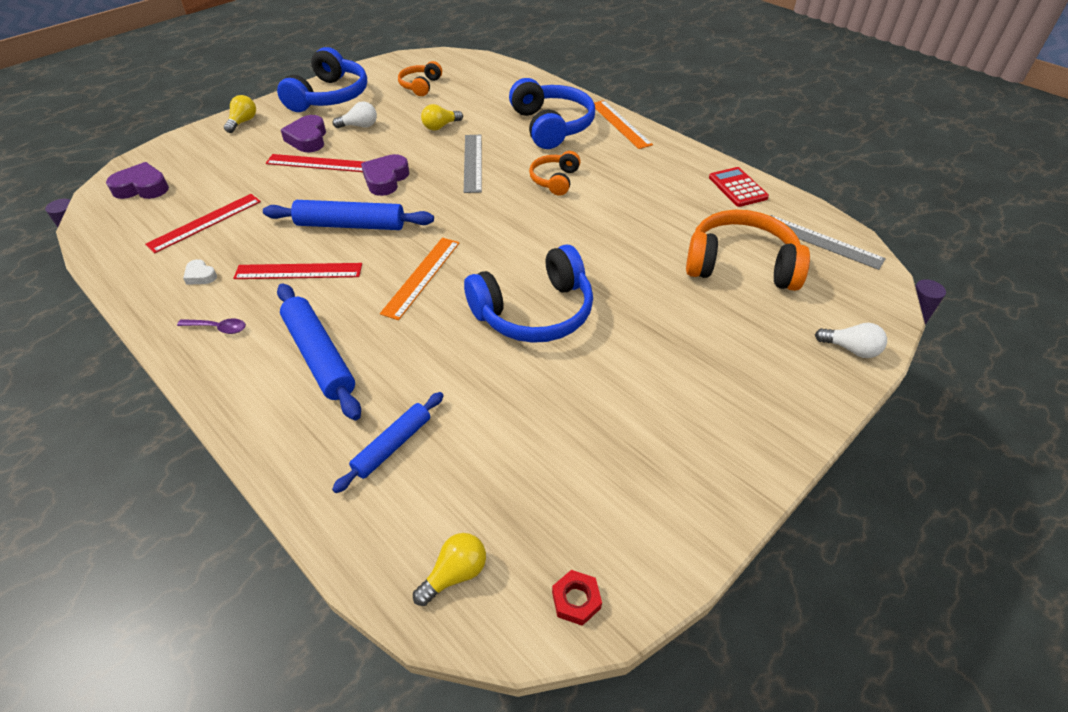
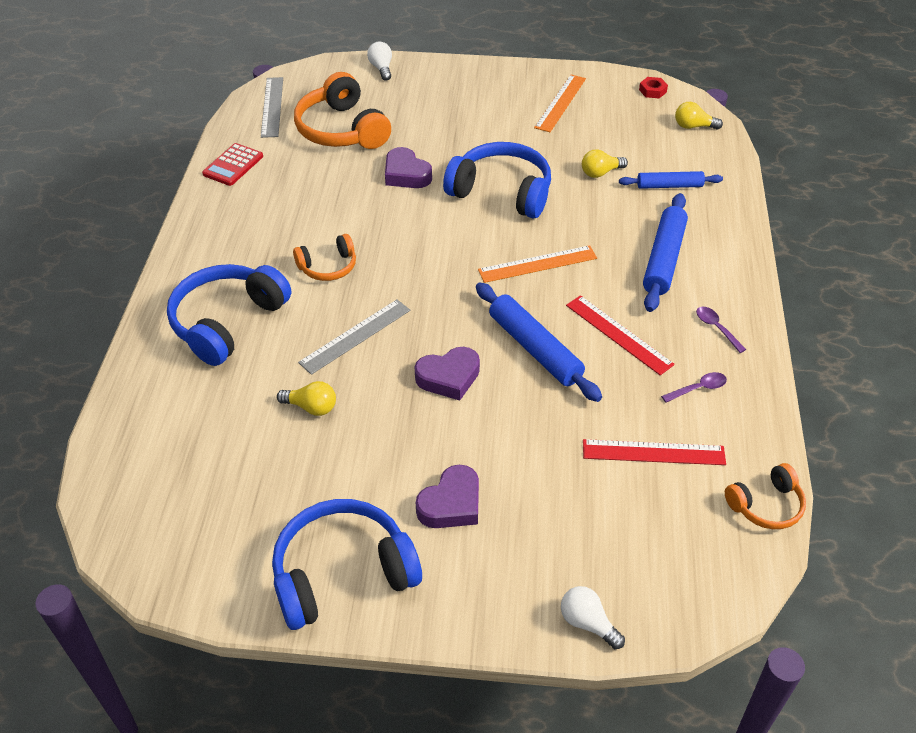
camera: 130 degrees left, 0 degrees up
(142, 188) = (684, 565): purple heart -> purple heart (406, 174)
(200, 275) = (698, 388): white heart -> purple spoon
(243, 122) = (487, 608): yellow light bulb -> yellow light bulb (600, 173)
(318, 163) = (481, 452): red ruler -> none
(359, 126) = (379, 479): white light bulb -> white light bulb (587, 623)
(420, 86) = (230, 498): orange headphones -> orange headphones (766, 505)
(620, 124) = (177, 277): orange ruler -> orange ruler (560, 103)

